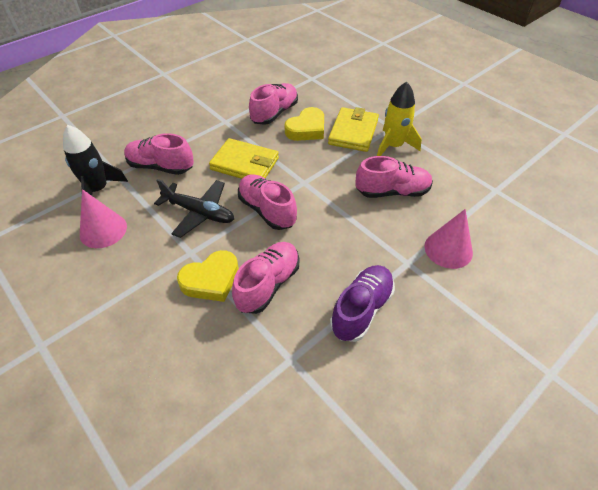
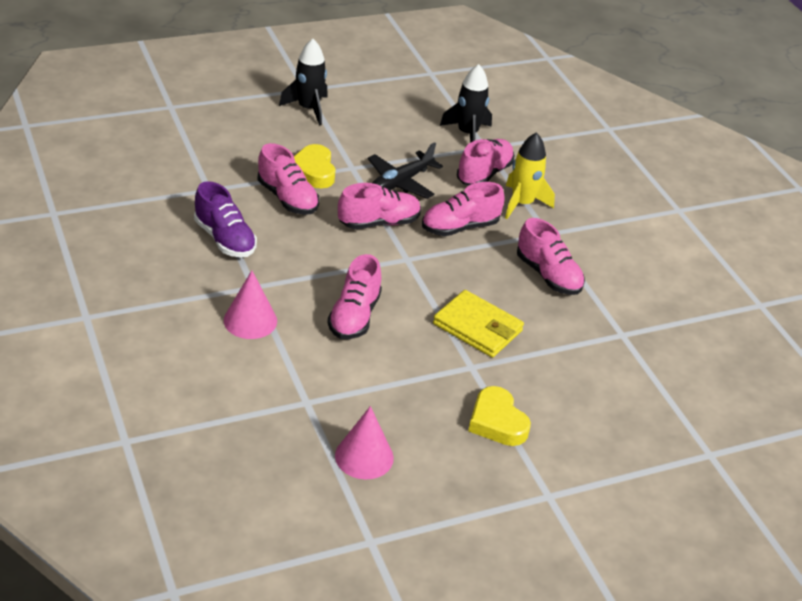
camera: 105 degrees right, 10 degrees down
(87, 326) = (308, 109): none -> black rocket
(103, 230) = (409, 129): pink cone -> pink cone (364, 456)
(244, 164) = (459, 227): yellow wallet -> pink shoe
(307, 129) = (502, 291): yellow heart -> yellow heart (497, 422)
(393, 146) = (432, 351): yellow rocket -> yellow rocket (522, 203)

